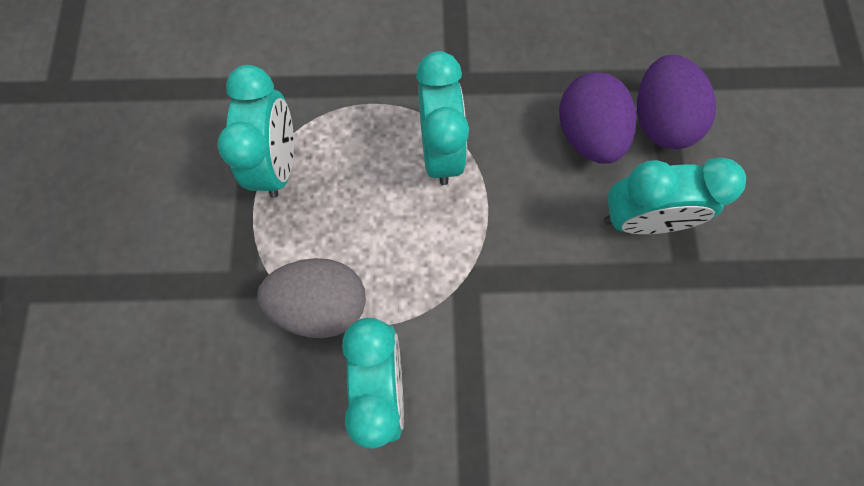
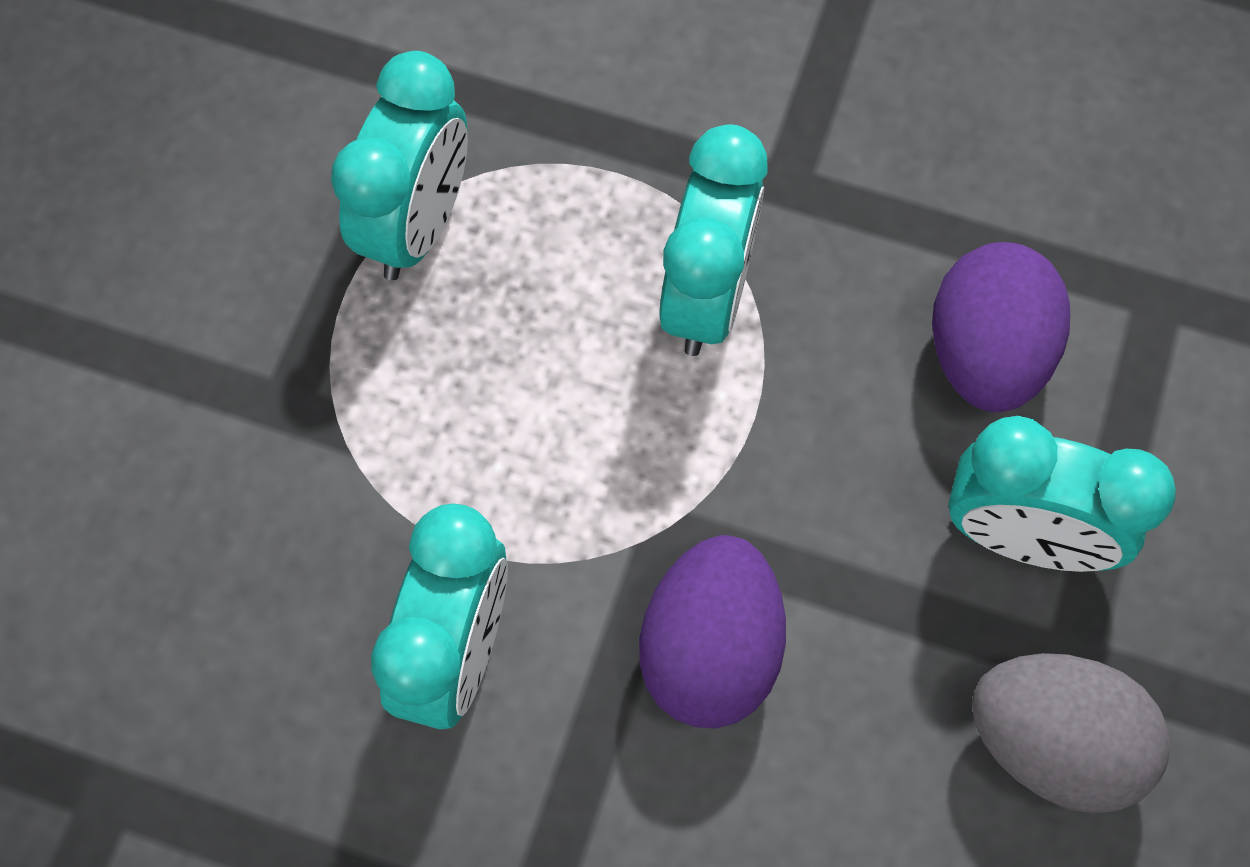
camera: 20 degrees right, 5 degrees down
(321, 304) = (404, 485): grey egg -> grey egg (1051, 742)
(659, 120) = (1131, 372): purple egg -> purple egg (710, 649)

